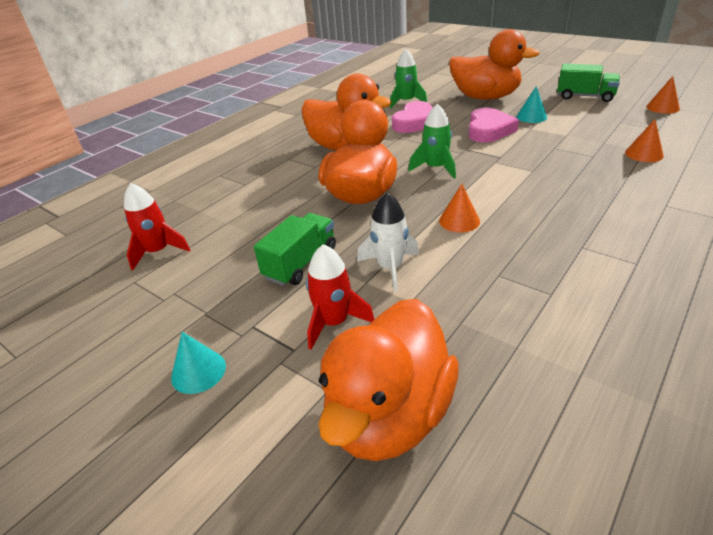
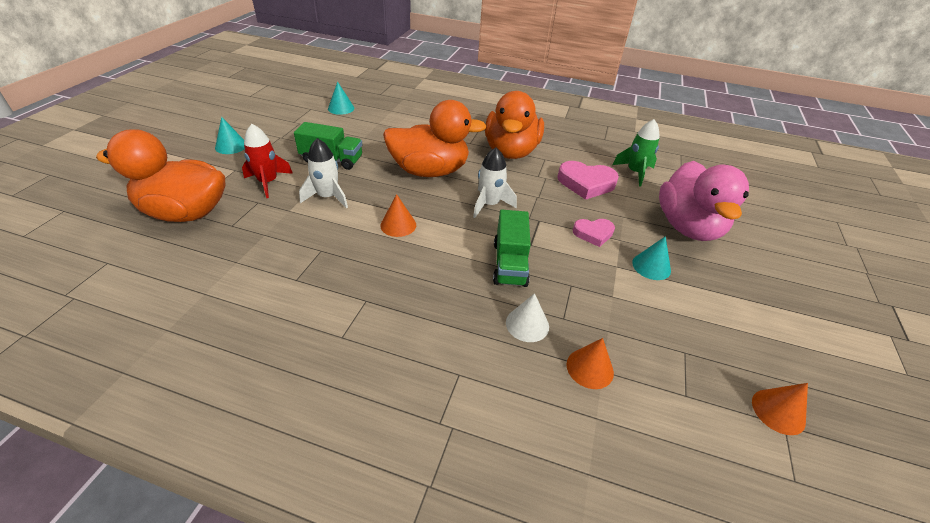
camera: 65 degrees right, 5 degrees up
(158, 252) = (341, 108): red rocket -> turquoise cone
(435, 168) = (489, 204): green rocket -> white rocket
(485, 97) = (688, 227): orange duck -> pink duck
(489, 130) = (593, 234): pink heart -> pink heart, size x0.62
(585, 96) = (758, 319): green truck -> green truck (510, 263)
(602, 170) = (527, 324): none -> white cone

